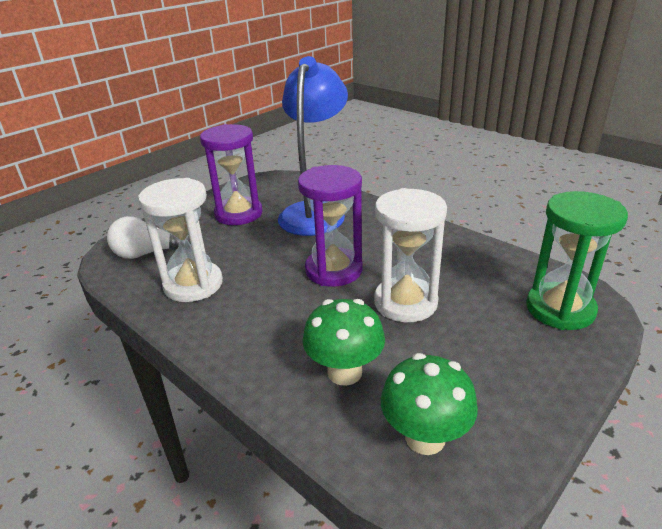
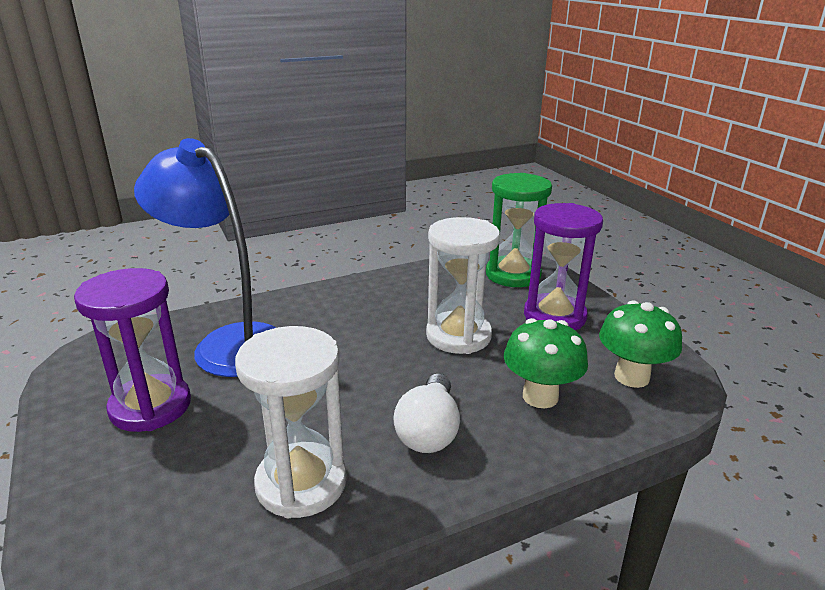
camera: 70 degrees left, 5 degrees down
(148, 253) = (157, 528): white light bulb -> white light bulb (429, 430)
(334, 270) = (369, 361): purple hourglass -> purple hourglass (554, 316)

